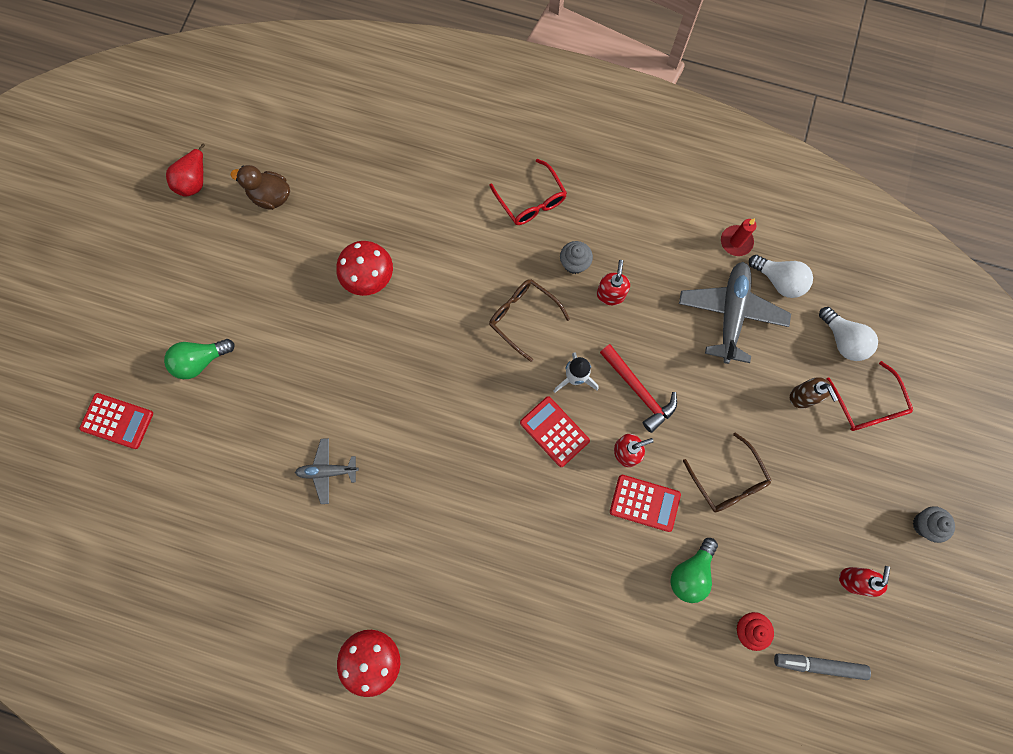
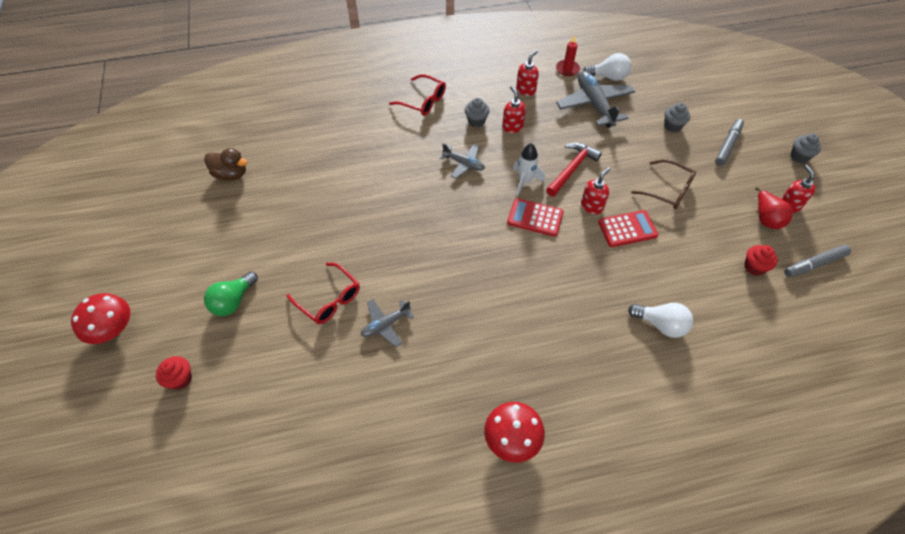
camera: 30 degrees left, 20 degrees down
(117, 421) = (180, 379): red calculator -> red cupcake
(194, 181) = (162, 190): red pear -> red pear (766, 218)
(271, 196) = (231, 174): brown duck -> brown duck turned 150 degrees counterclockwise
(368, 276) = (337, 189): red mushroom -> red mushroom (112, 329)
(522, 317) = (464, 164): brown glasses -> grey plane
(639, 391) = (572, 169): red hammer -> red hammer turned 75 degrees counterclockwise
(663, 247) = (526, 90): none -> red soap dispenser
(690, 572) = (690, 254): green light bulb -> none
(802, 397) = (672, 126): brown soap dispenser -> grey cupcake
(842, 340) = (669, 89): white light bulb -> white light bulb (661, 324)
(848, 460) = (727, 145): none -> grey marker
(868, 405) = (712, 113): red glasses -> red glasses (329, 299)

